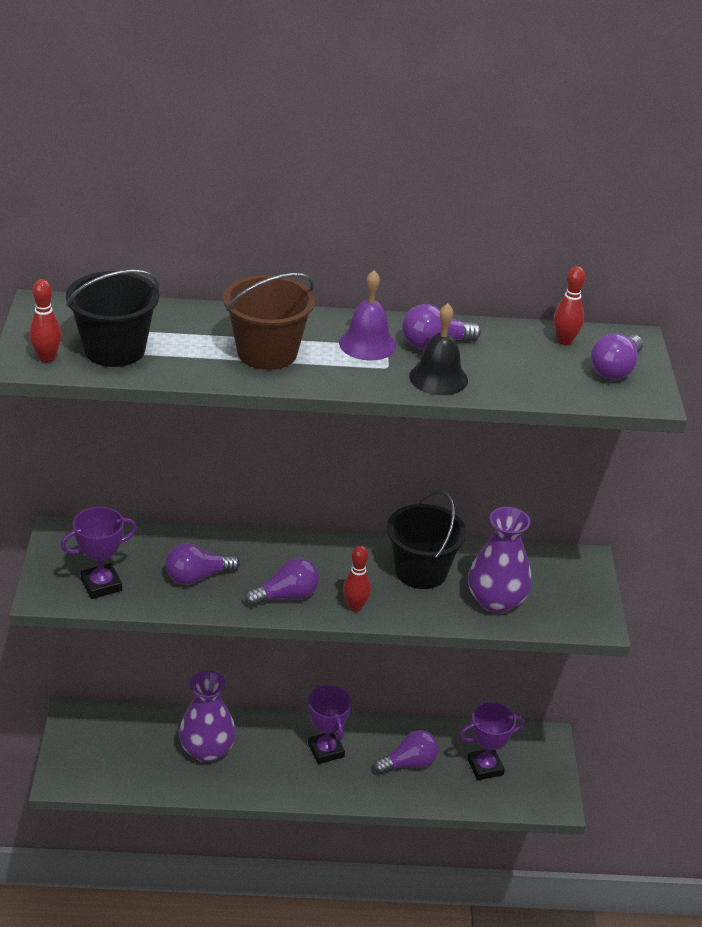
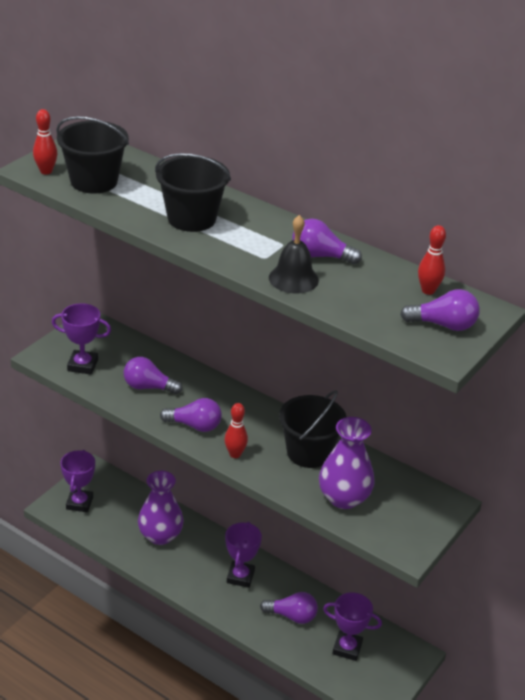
camera: 35 degrees right, 0 degrees up
(87, 760) = (79, 503): none -> purple trophy
(267, 352) = (191, 218): brown bucket -> black bucket
(367, 344) = (270, 238): purple bell -> none
(615, 369) = (443, 325): purple light bulb -> purple light bulb turned 150 degrees counterclockwise

